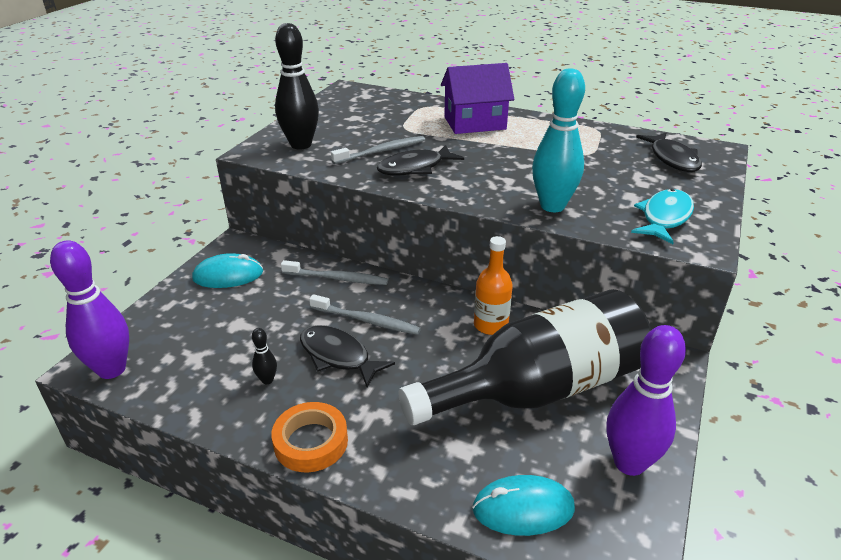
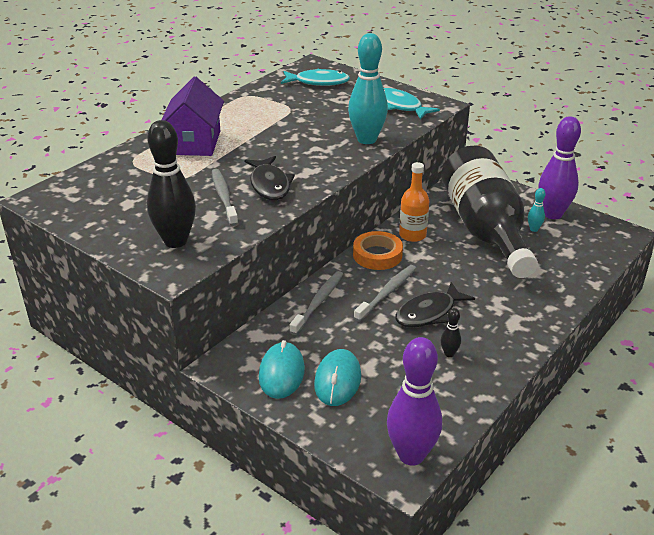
camera: 75 degrees left, 0 degrees up
(311, 442) = (521, 335): orange tape -> orange tape (377, 255)
(523, 508) = (584, 257): turquoise mouse -> turquoise mouse (337, 380)
(571, 441) = (534, 229): none -> turquoise bowling pin
(672, 159) = (318, 82): black fish -> turquoise fish

